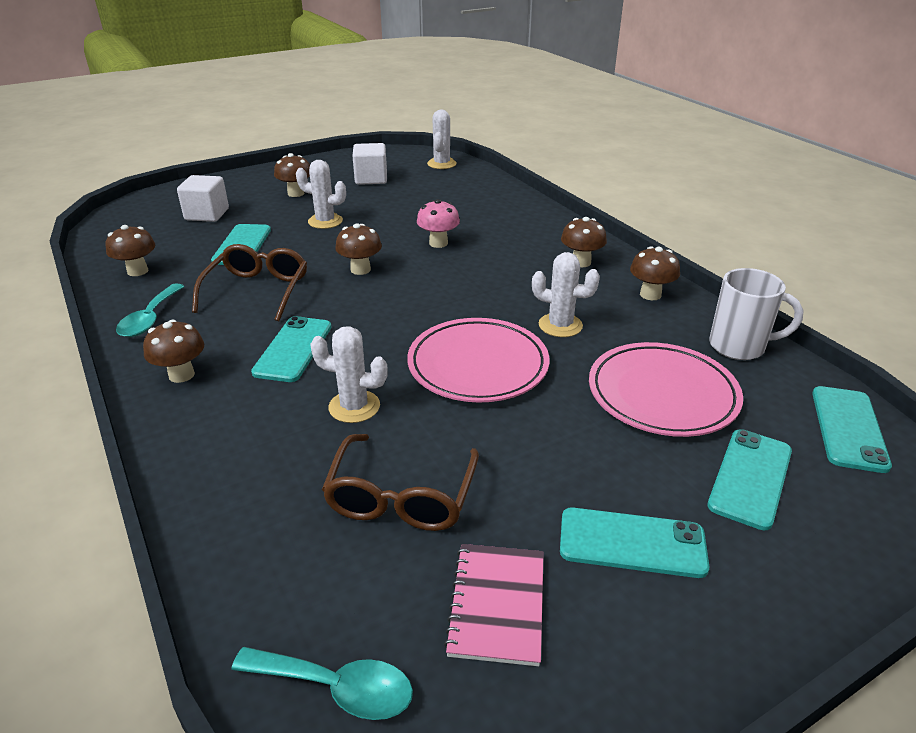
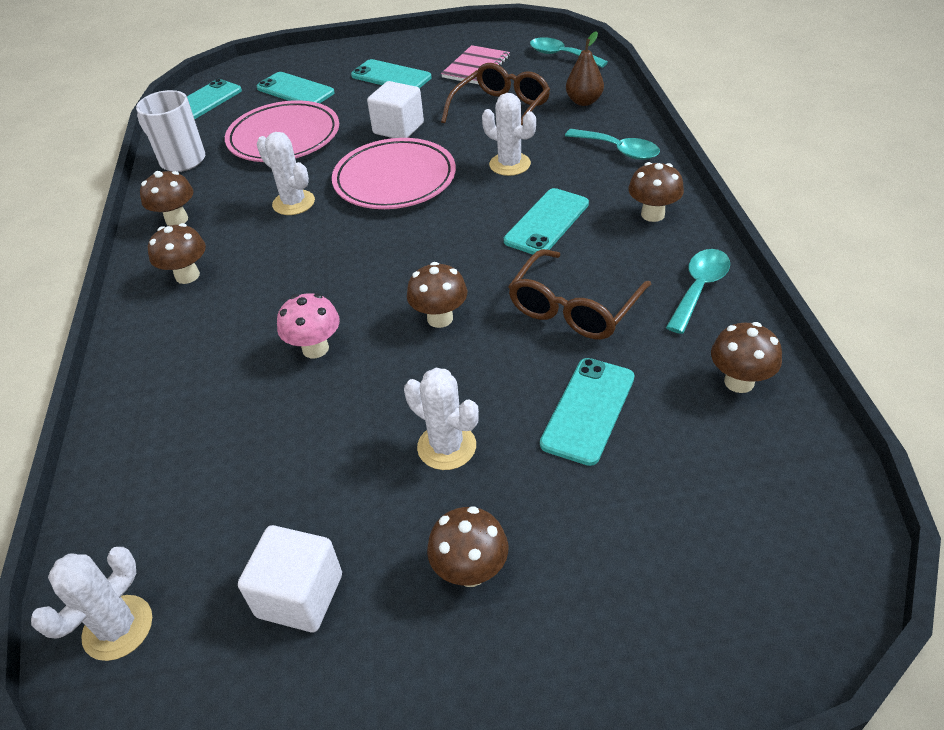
camera: 155 degrees left, 10 degrees up
(207, 214) = (650, 529): white cube -> white cube (398, 128)
(216, 452) = (618, 150): none -> turquoise spoon
(272, 543) = (584, 101): none -> brown pear
(750, 478) = (295, 90): turquoise phone -> turquoise phone turned 75 degrees clockwise

